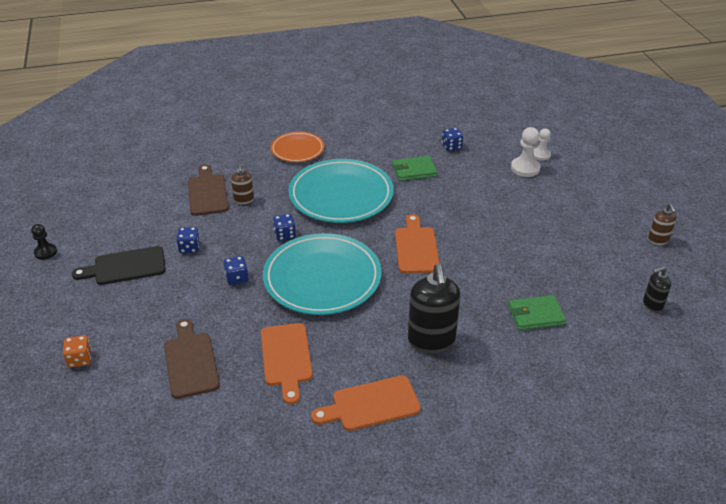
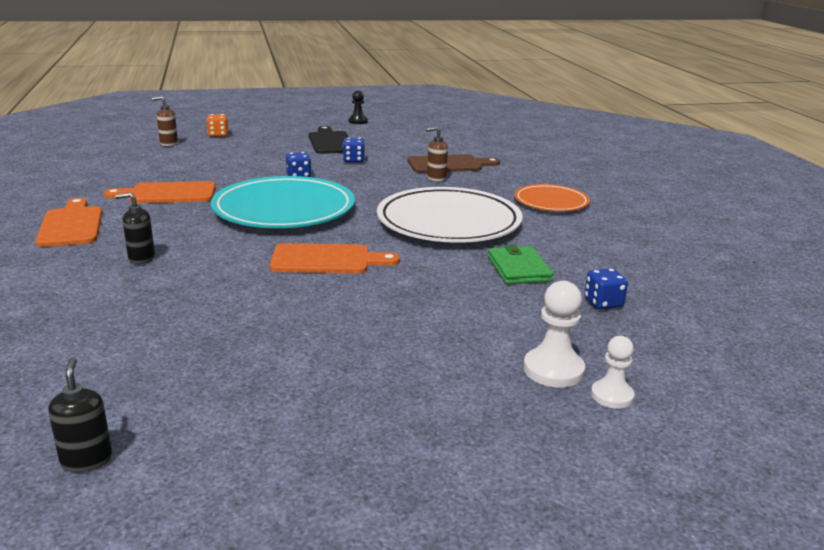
camera: 90 degrees right, 15 degrees down
(191, 361) = (190, 163): brown cutting board -> none
(284, 235) = (368, 194): blue dice -> none
(341, 195) = (448, 222): turquoise plate -> white plate
(431, 341) = (141, 258): black soap dispenser -> black soap dispenser, size x0.51
(535, 315) = (141, 332): green wallet -> none
(658, 240) = (285, 518): brown soap dispenser -> brown soap dispenser (168, 144)

